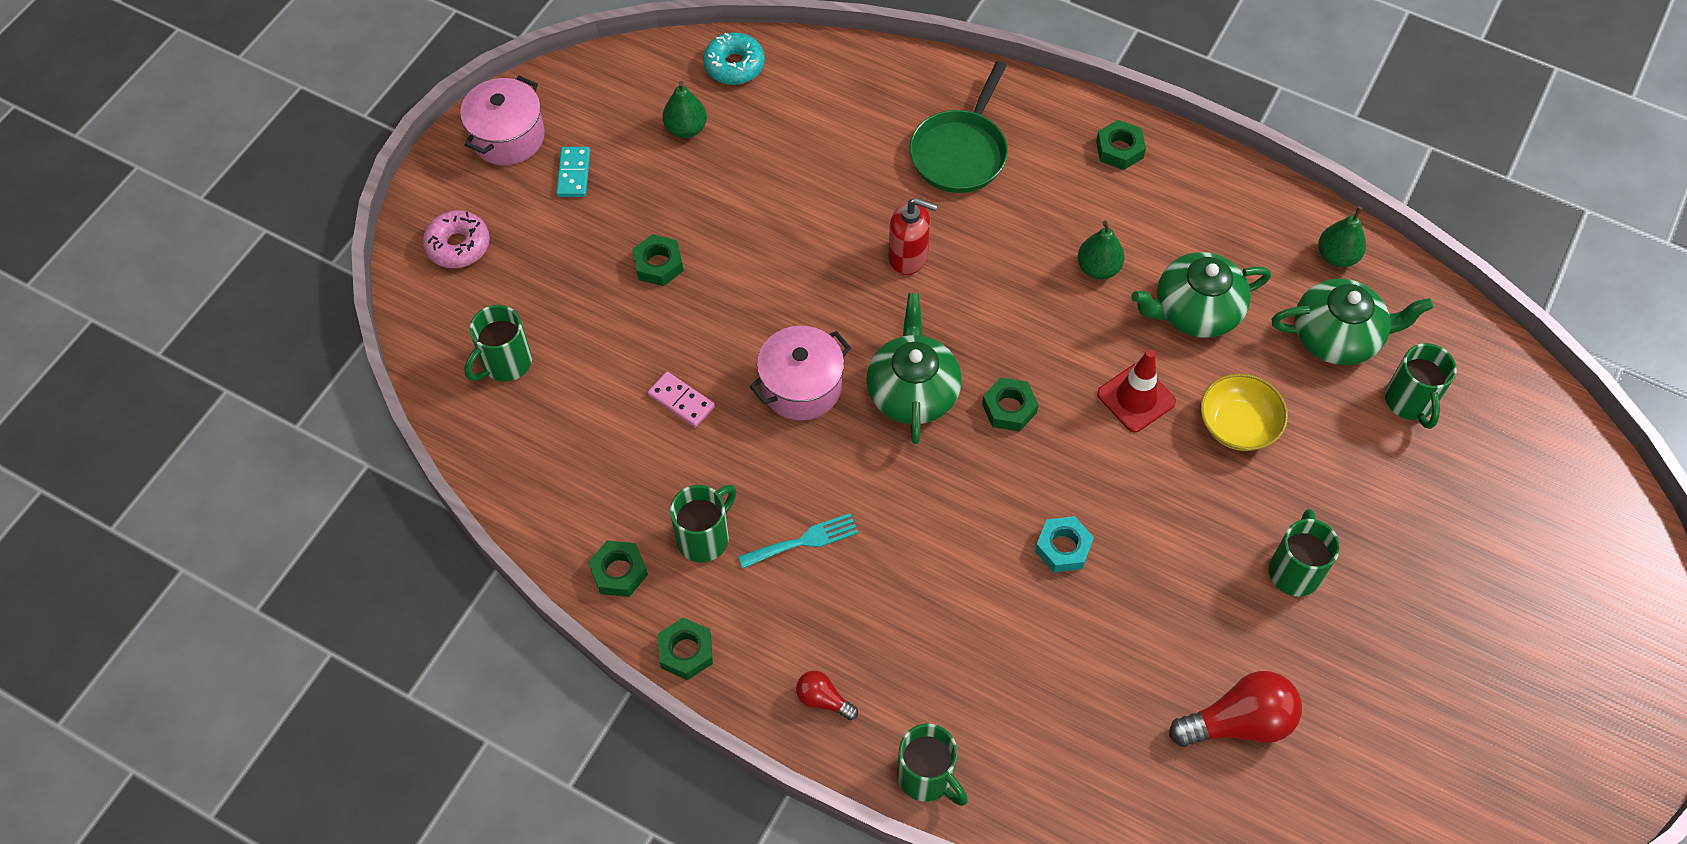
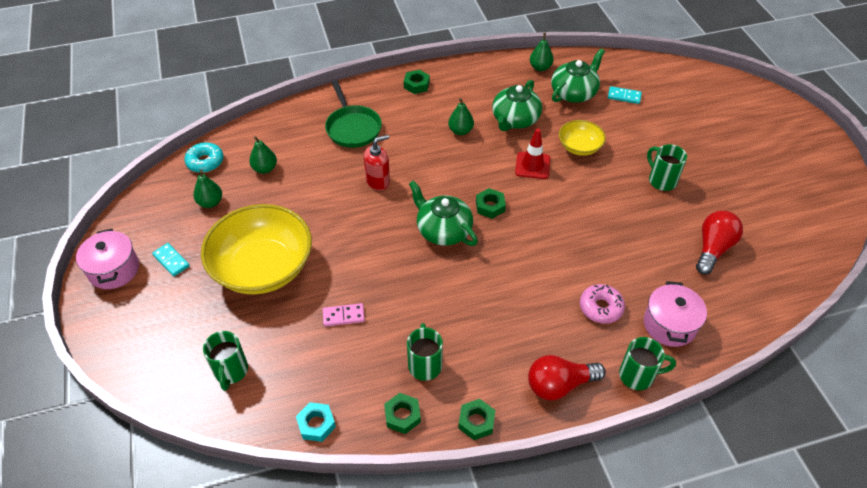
camera: 45 degrees left, 10 degrees down
(458, 245) = (140, 338): pink donut -> pink donut (601, 307)
(658, 264) = (263, 267): green nut -> yellow bowl
(792, 130) = (265, 169): none -> green pear
(801, 386) = (393, 266): pink pot -> pink pot (669, 325)
(804, 541) = (470, 327): turquoise fork -> none
(823, 699) = (559, 385): red light bulb -> red light bulb, size x1.91
(1063, 548) = (575, 240): turquoise nut -> turquoise nut (316, 424)
(1409, 402) = (624, 96): green mug -> turquoise domino

